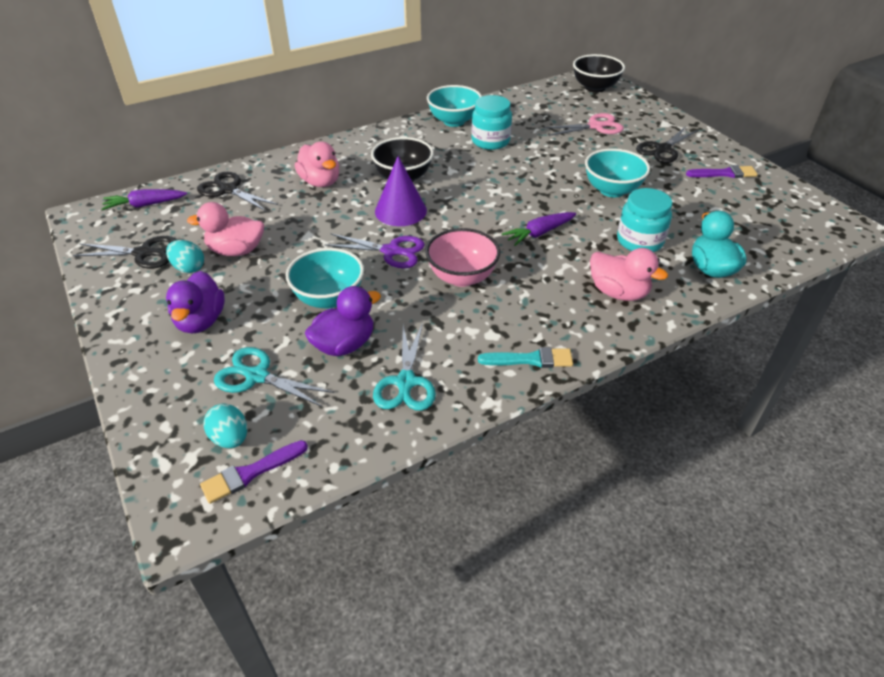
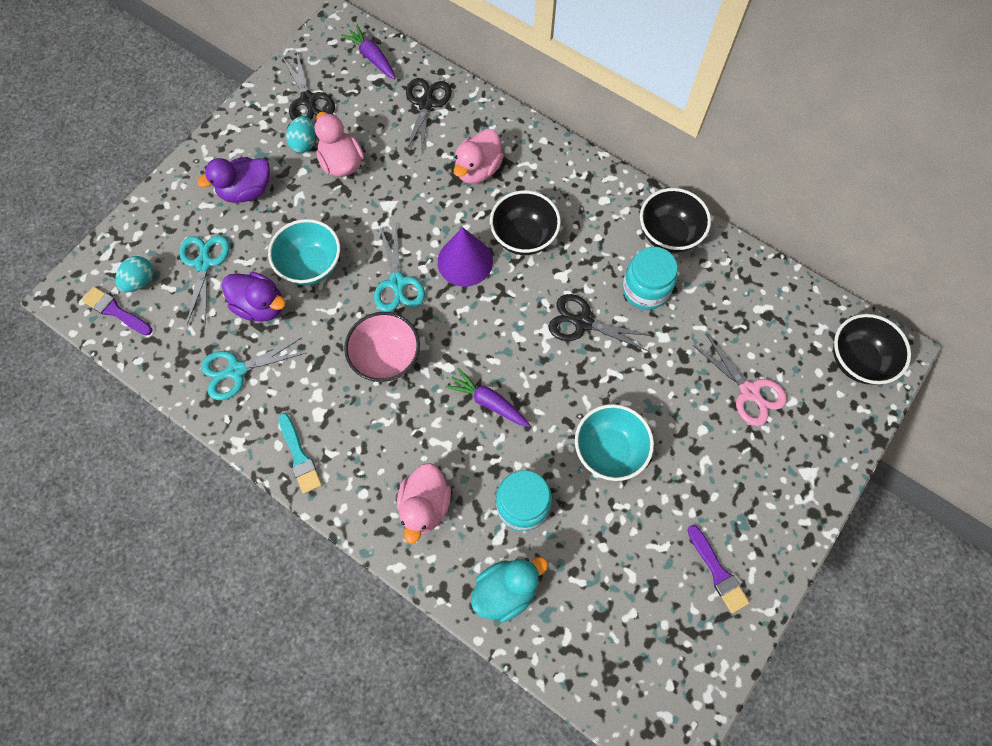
camera: 65 degrees right, 25 degrees up
(391, 251) = (397, 283): purple scissors -> turquoise scissors
(454, 121) = (668, 235): turquoise bowl -> black bowl
(663, 149) = (737, 485): black scissors -> black scissors (582, 323)

